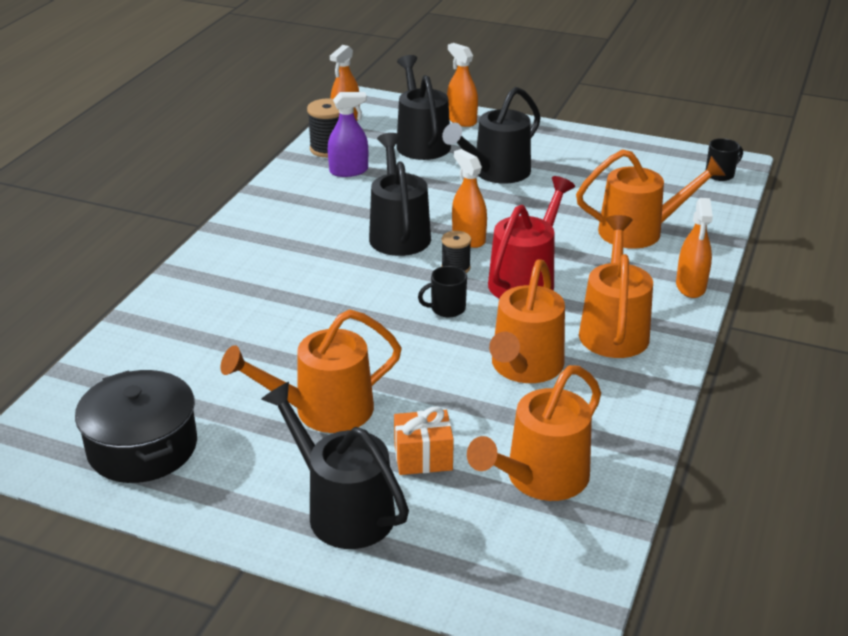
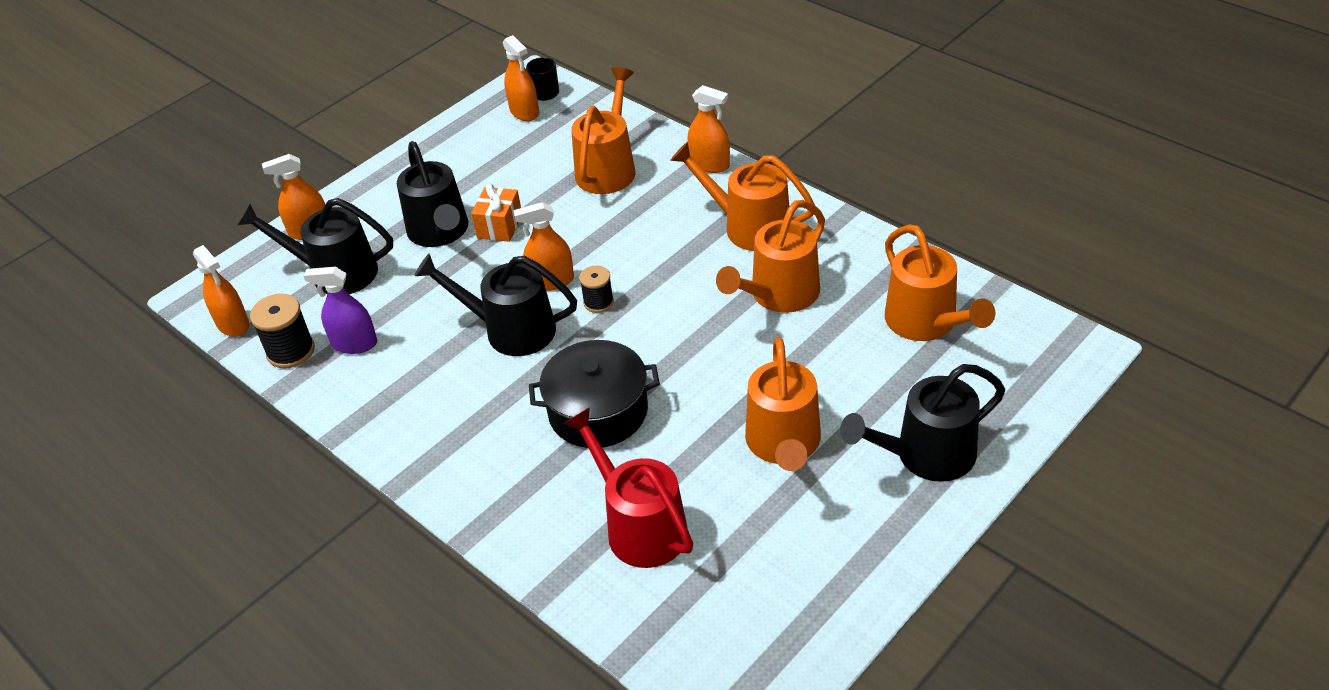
camera: 65 degrees left, 10 degrees up
(142, 447) = (786, 595): black pot -> black pot (598, 411)
(349, 171) = (354, 344): purple spray bottle -> purple spray bottle turned 90 degrees counterclockwise
(423, 457) = (875, 388): orange gift -> orange gift (500, 226)
(447, 308) = (664, 324): black mug -> none
(524, 368) = (778, 295): orange watering can -> orange watering can turned 90 degrees clockwise
(526, 279) = (645, 260): red watering can -> red watering can (639, 525)
(683, 171) = (524, 112): none -> orange spray bottle

